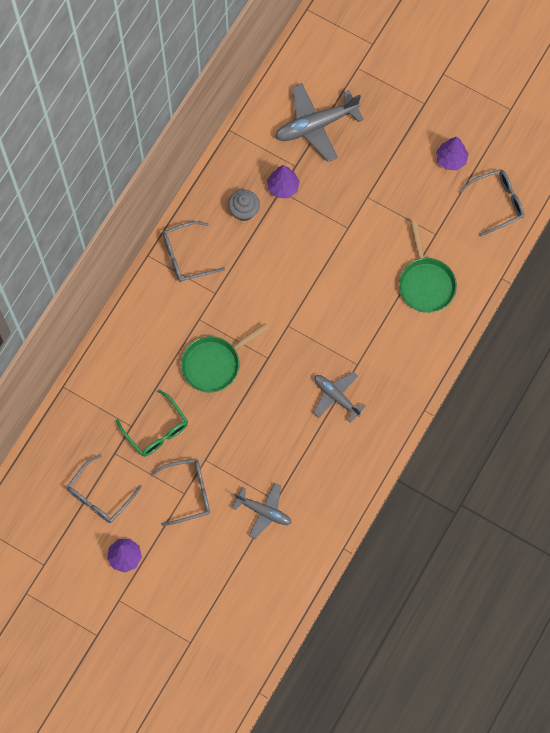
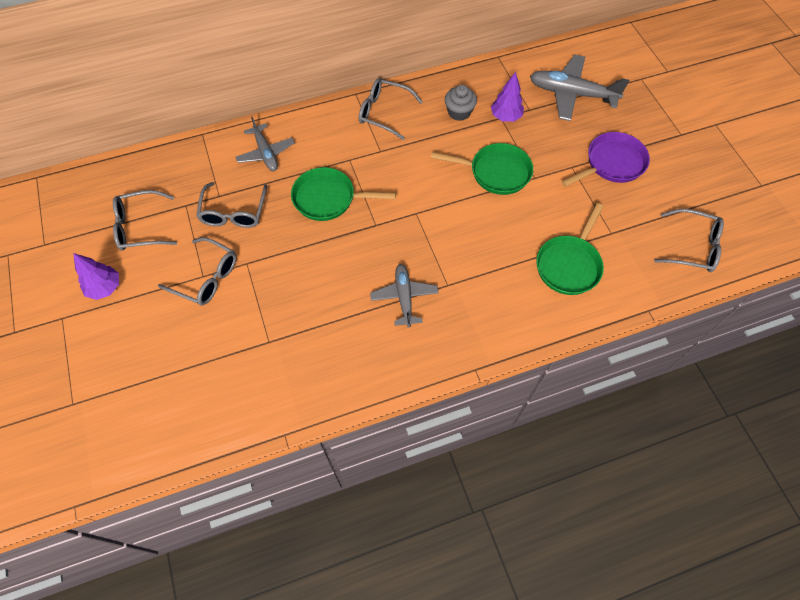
camera: 40 degrees right, 10 degrees down
(156, 430) = (234, 213): green glasses -> grey glasses
(264, 511) = (249, 343): grey plane -> grey plane (266, 153)
(316, 245) = (496, 172): none -> green pan
(393, 171) = (612, 163): none -> purple pan
(451, 159) = (673, 187): purple tree -> none

